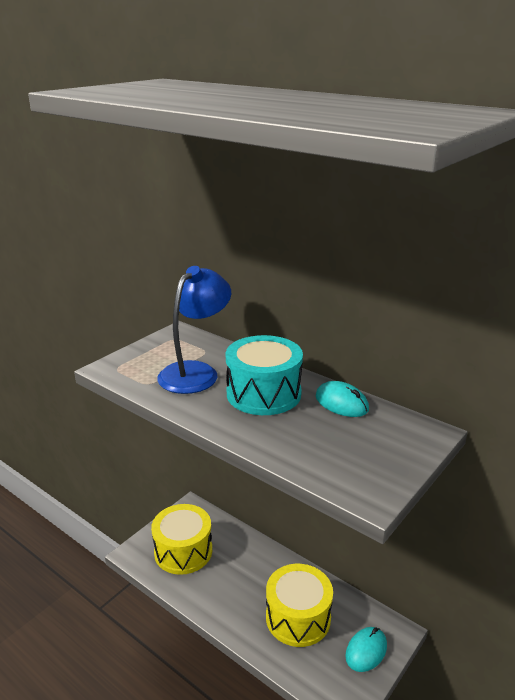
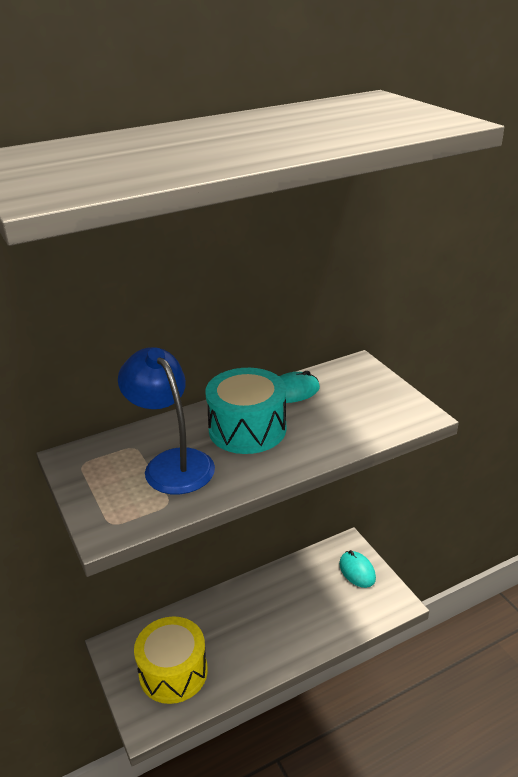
camera: 65 degrees left, 5 degrees up
(298, 617) = (305, 603): yellow drum -> none

